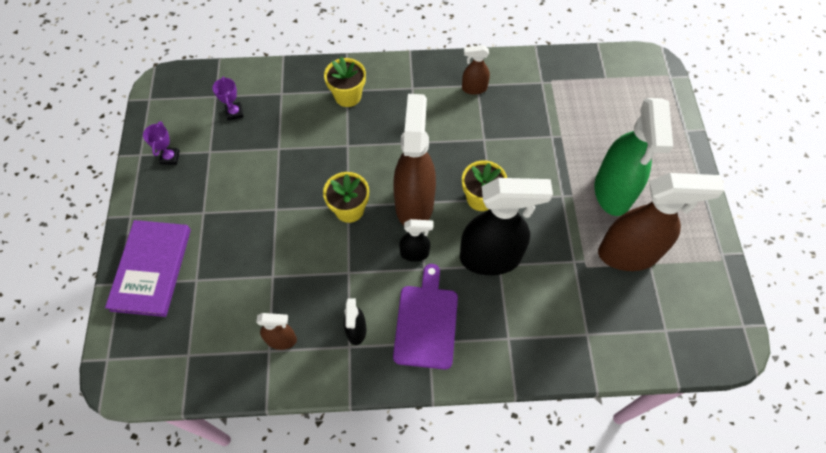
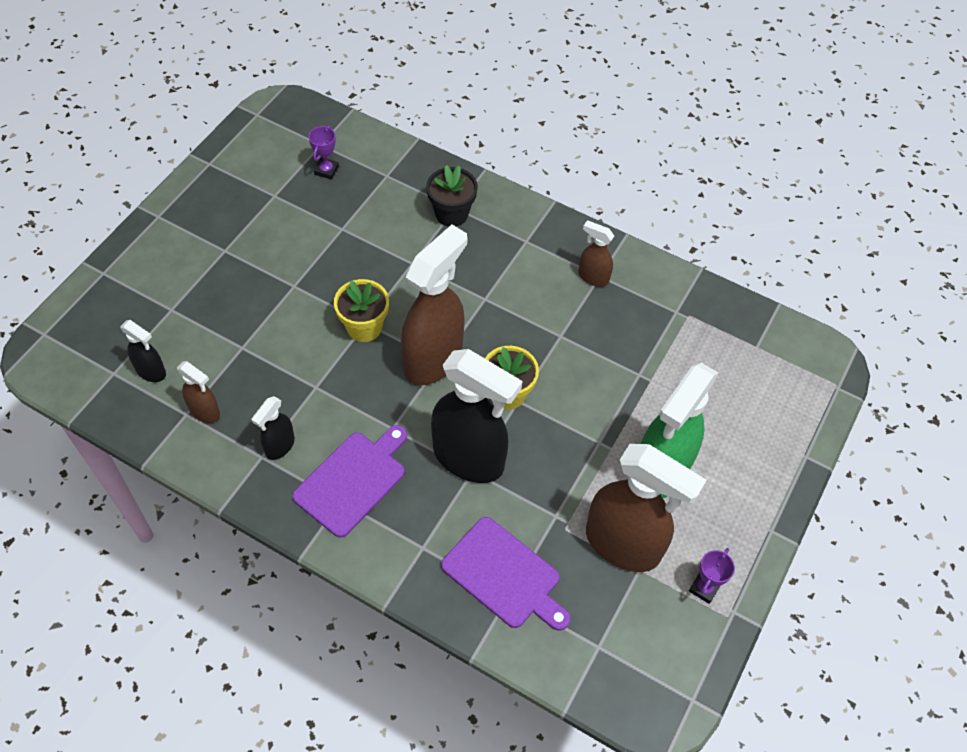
camera: 30 degrees right, 5 degrees down
(151, 269) = (140, 276): purple book -> none
(170, 157) = (234, 181): purple trophy -> purple trophy (704, 588)
(348, 96) = (451, 214): yellow flower pot -> black flower pot
(415, 253) = (395, 408): black spray bottle -> black spray bottle (151, 371)
(574, 322) = (504, 575): none -> purple cutting board

